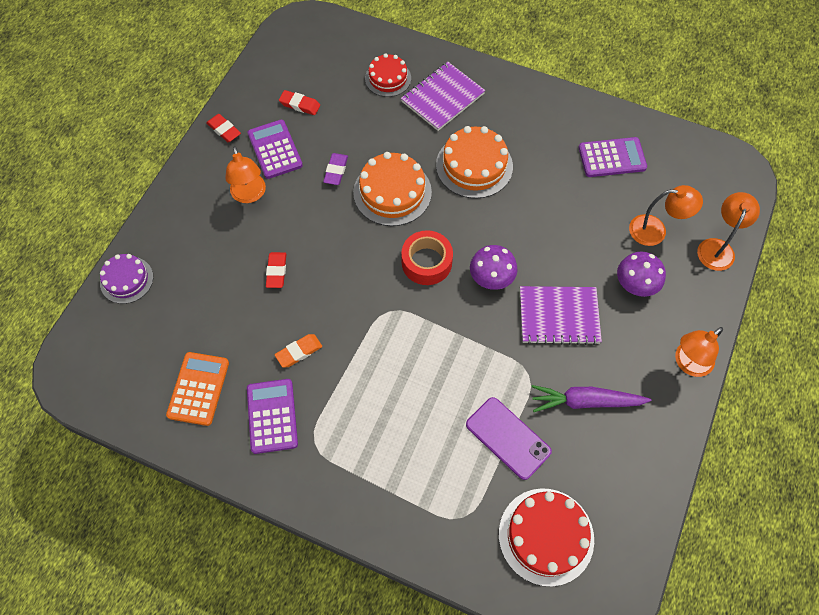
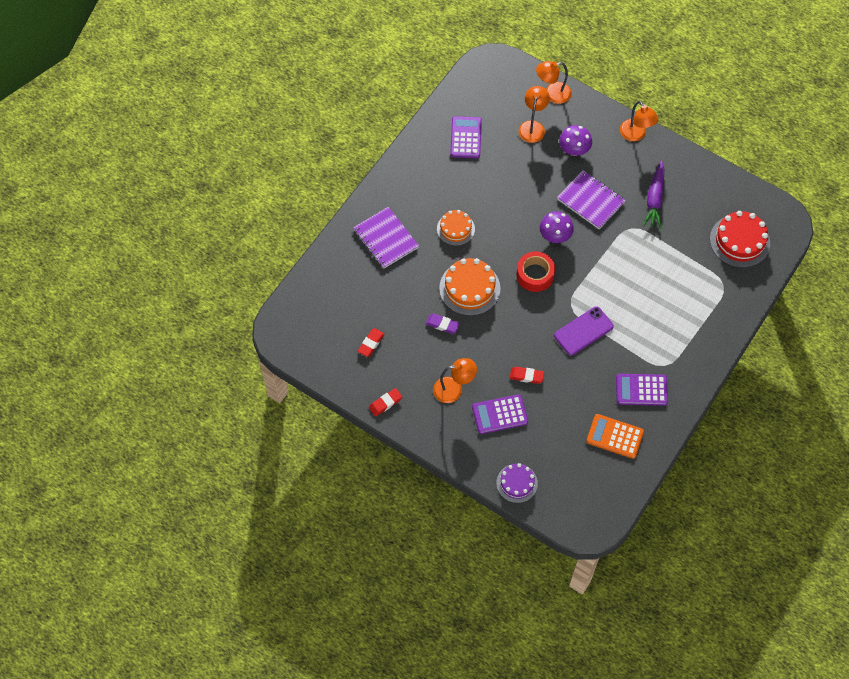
camera: 80 degrees left, 0 degrees up
(275, 149) = (413, 366): purple calculator -> purple calculator (500, 414)
(299, 352) = (595, 368): orange eraser -> none
(388, 78) = (357, 275): red cake -> none
(474, 166) = (455, 229): orange cake -> orange cake, size x0.64
(508, 438) = (674, 249): purple phone -> purple phone (583, 331)
(559, 316) = (590, 201): purple notebook -> purple notebook turned 60 degrees counterclockwise
(717, 247) = (552, 94): orange lamp -> orange lamp turned 45 degrees counterclockwise

